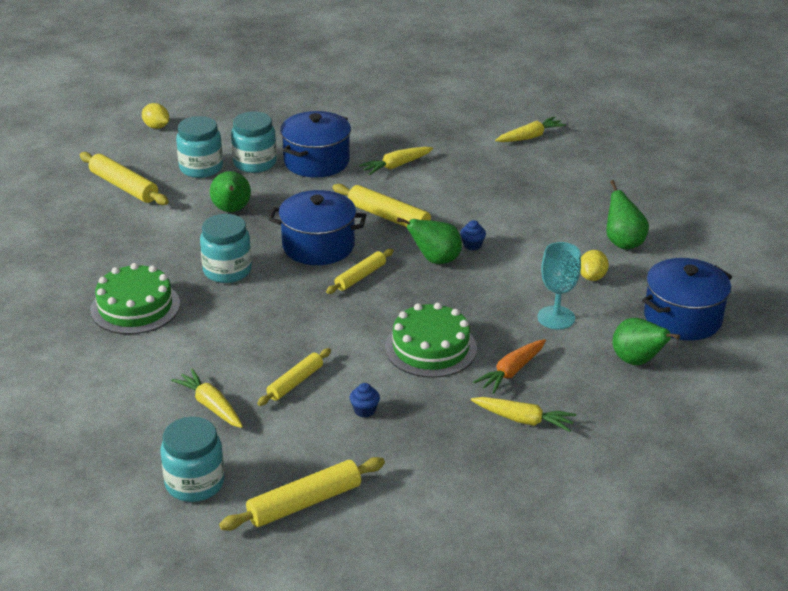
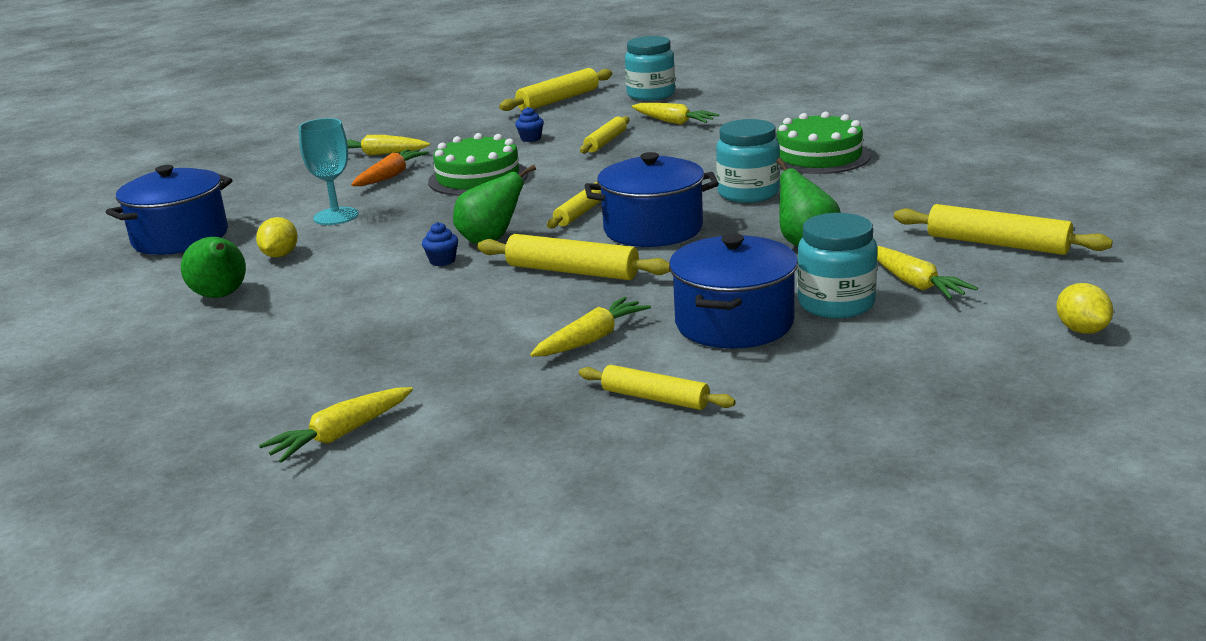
camera: 170 degrees right, 10 degrees down
(156, 127) = (1081, 330): yellow lemon -> yellow lemon turned 45 degrees clockwise
(201, 168) = (915, 283): turquoise jar -> yellow carrot
(379, 129) = (655, 398): none -> yellow rolling pin
(637, 361) = (253, 200): green pear -> none

